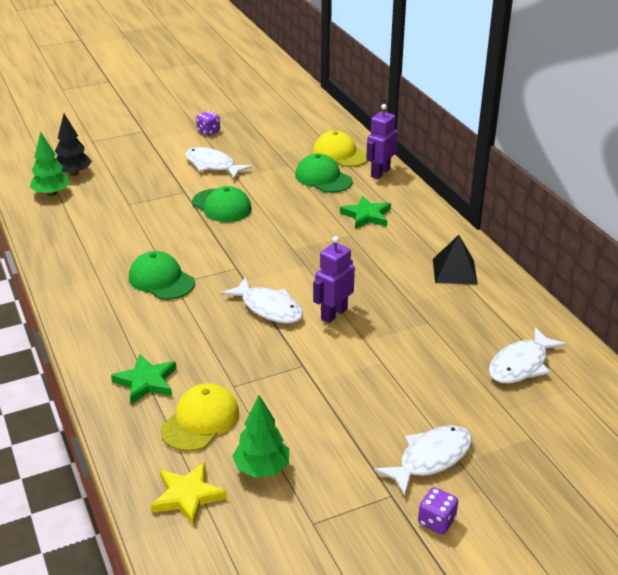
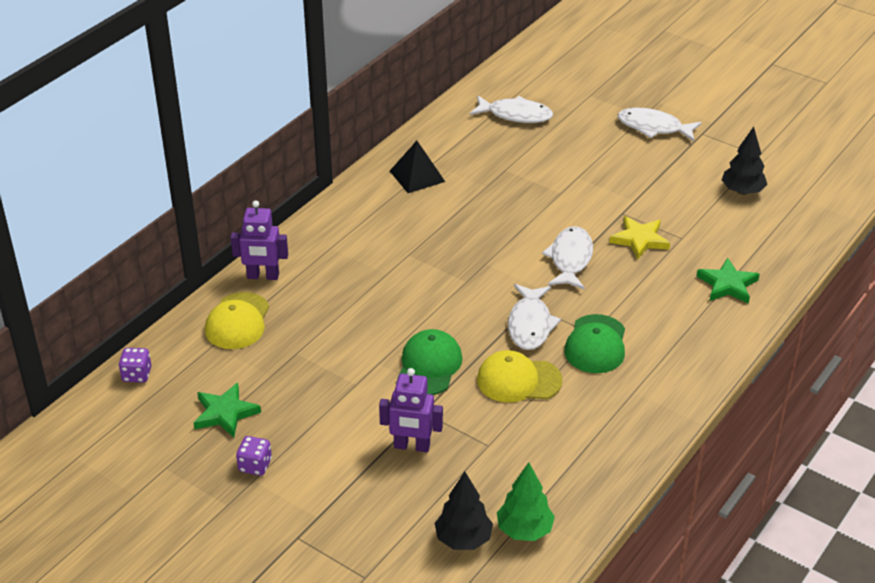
camera: 120 degrees left, 5 degrees up
(187, 496) = (801, 212): yellow star -> yellow star (639, 240)
(200, 421) = (733, 237): yellow cap -> yellow cap (518, 380)
(212, 165) = (344, 417): white fish -> white fish (530, 324)
(262, 468) = (742, 191): green tree -> black tree
(323, 178) = (307, 313): green cap -> none
(333, 314) = (542, 220): purple robot -> purple robot (412, 446)
(366, 216) = (364, 255): green star -> green star (225, 413)
(436, 521) = (702, 111): purple dice -> purple dice (137, 375)

